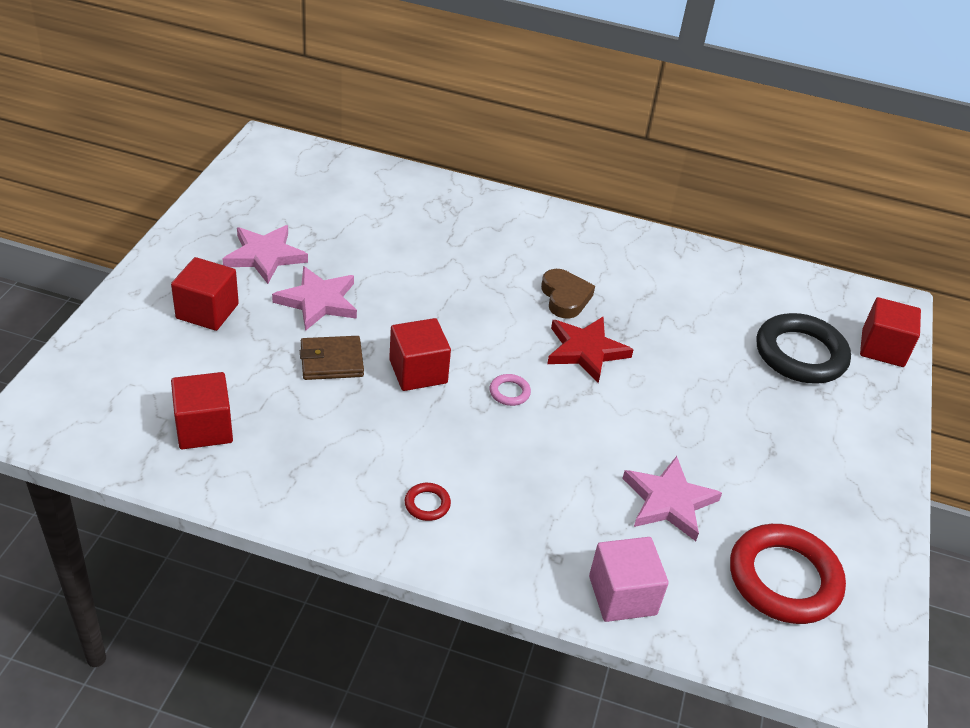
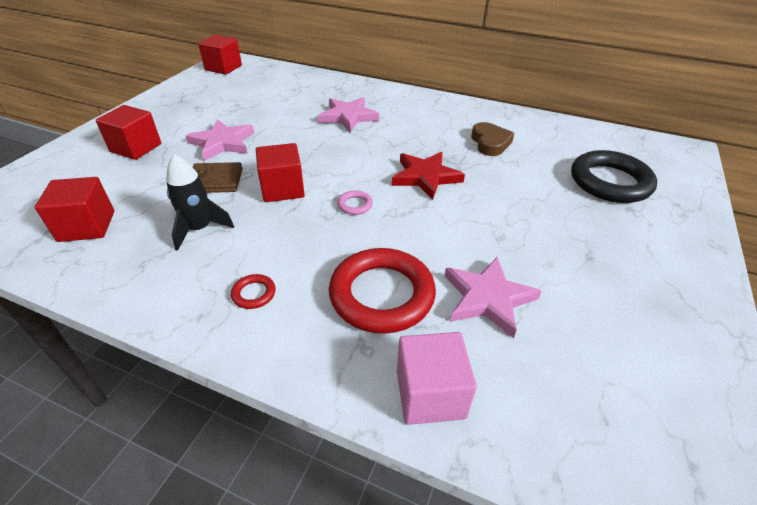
camera: 10 degrees right, 0 degrees up
(265, 256) = (196, 116): pink star -> pink star (348, 117)
(339, 429) = (199, 229): none -> black rocket
(565, 297) = (414, 142): brown heart -> brown heart (490, 143)
(784, 579) = (610, 382): red ring -> red ring (382, 294)
(882, 348) = (682, 179): red cube -> red cube (223, 68)

